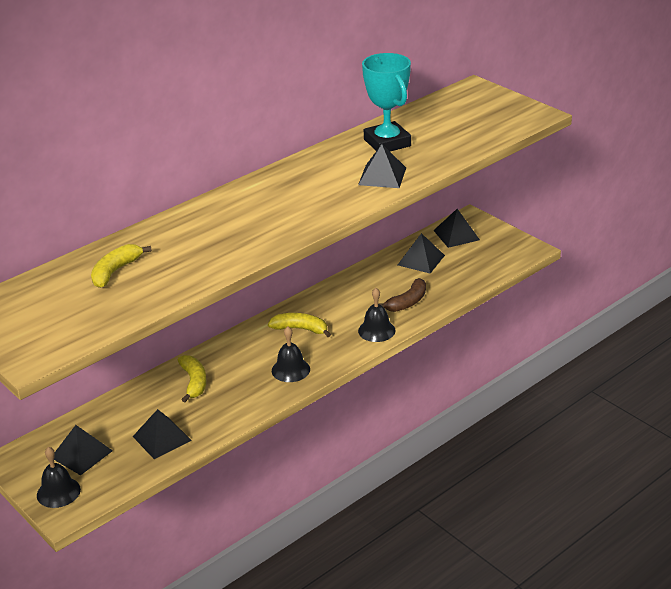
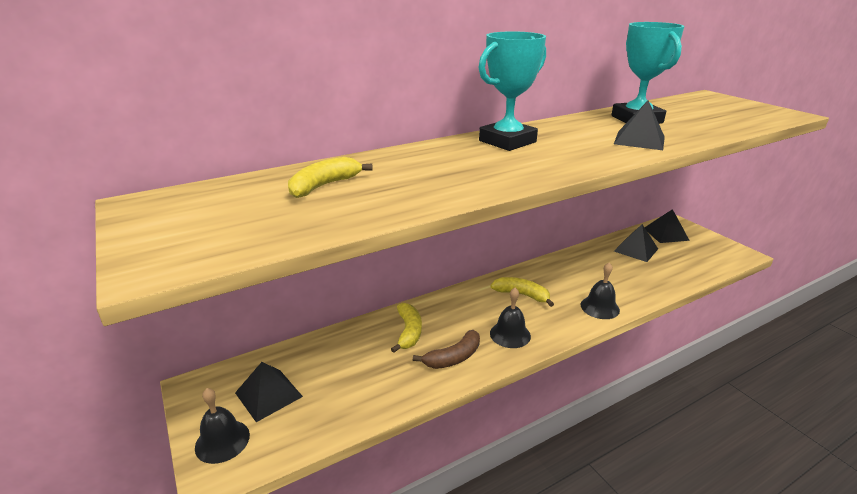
camera: 10 degrees right, 5 degrees down
(162, 438) = (360, 391): black pyramid -> none
(262, 194) = (507, 141): none -> turquoise trophy
(407, 302) = (628, 285): brown banana -> brown banana (453, 357)

